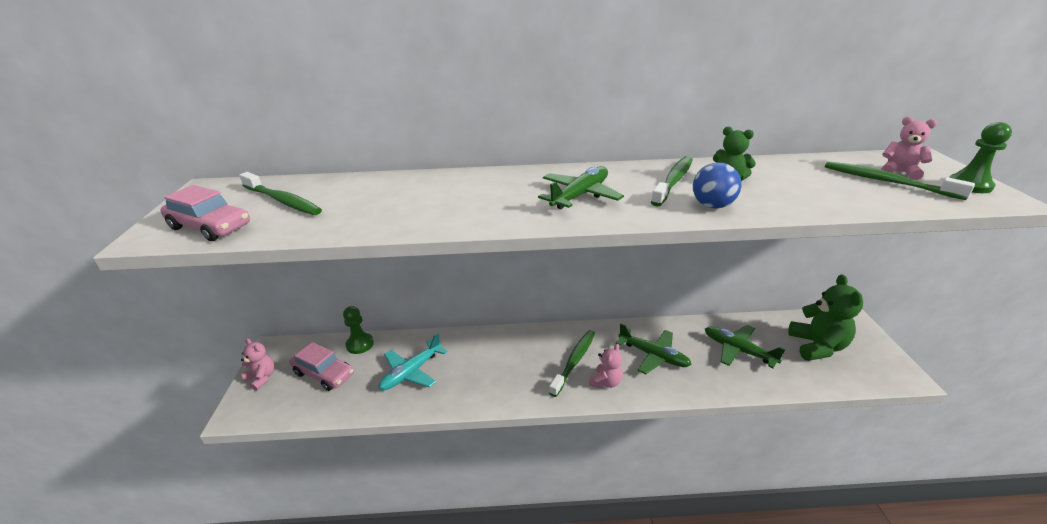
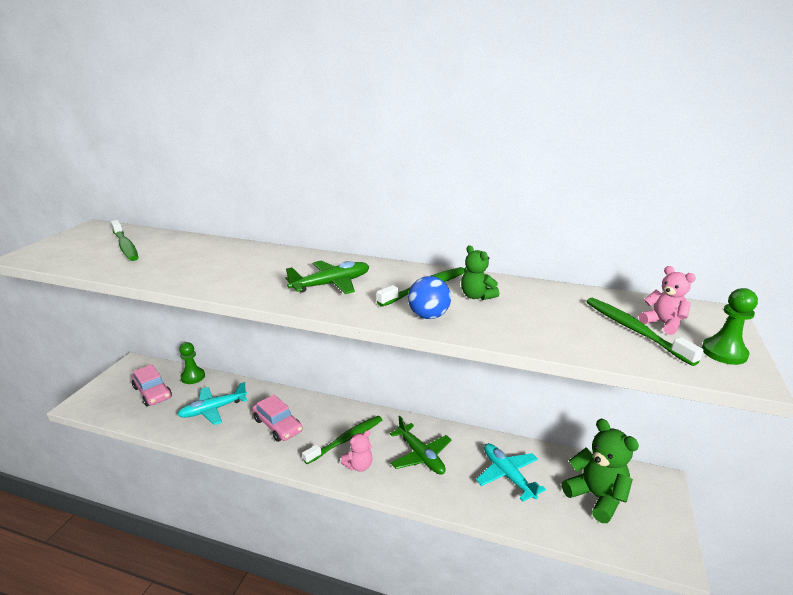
camera: 20 degrees right, 5 degrees down
(210, 227) = (64, 256): pink car -> pink car (277, 425)
(262, 378) = (111, 383): pink teddy bear -> none
(738, 350) = (508, 475): green plane -> turquoise plane
(817, 346) = (596, 497): green teddy bear -> green teddy bear turned 60 degrees counterclockwise

